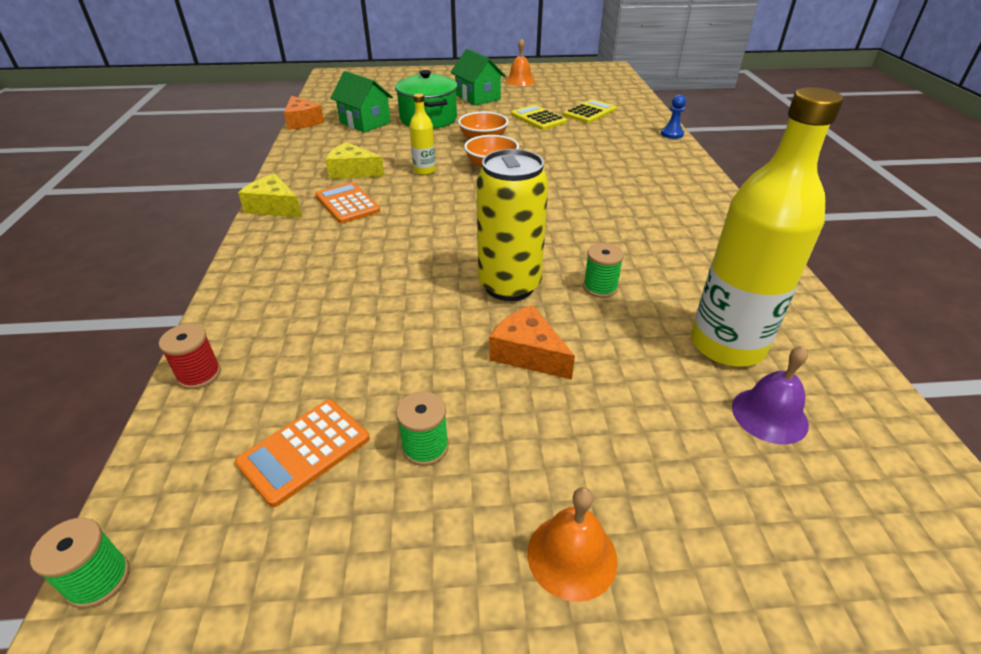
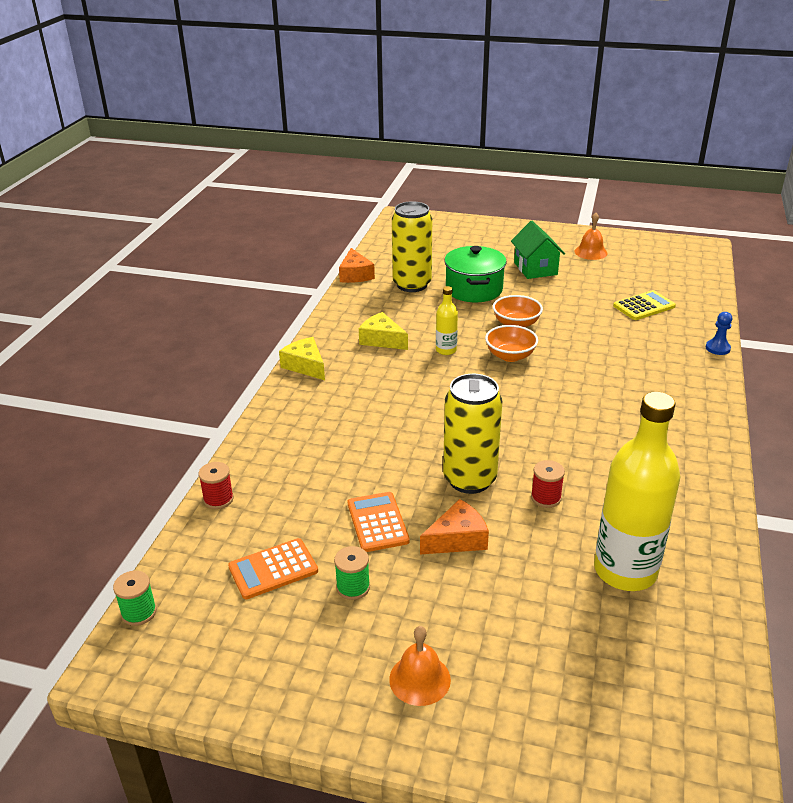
camera: 20 degrees right, 5 degrees down
(347, 204) = (366, 373): orange calculator -> orange calculator (377, 522)
(365, 123) = (412, 285): green house -> yellow can
(528, 353) = (457, 539): orange cheese -> orange cheese turned 90 degrees clockwise
(538, 118) = (585, 306): yellow calculator -> none
(600, 288) = (546, 498): green spool -> red spool
(769, 415) = (621, 631): purple bell -> none

